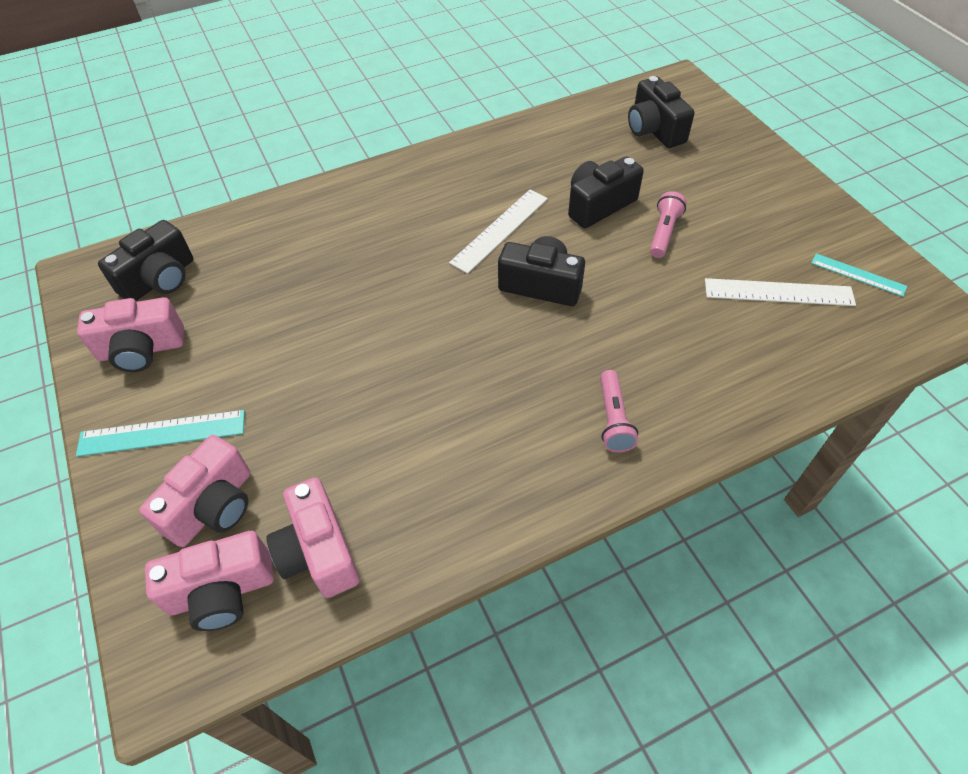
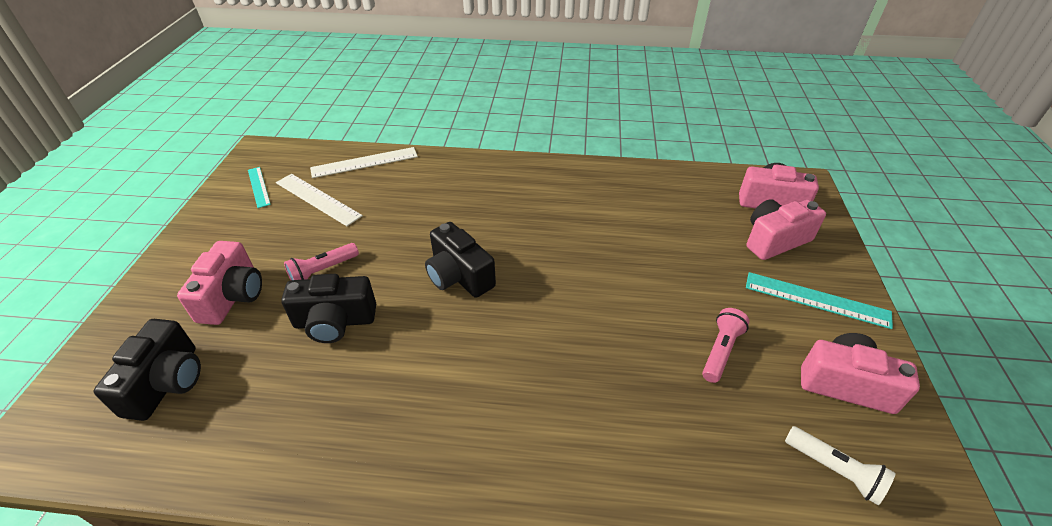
camera: 150 degrees left, 10 degrees down
(160, 279) = (834, 470): black camera -> white flashlight
(319, 551) = (709, 196): pink camera -> pink camera (233, 296)
(499, 230) = (443, 343): white ruler -> white ruler (364, 162)
(613, 419) = (498, 184): pink flashlight -> pink flashlight (720, 351)

